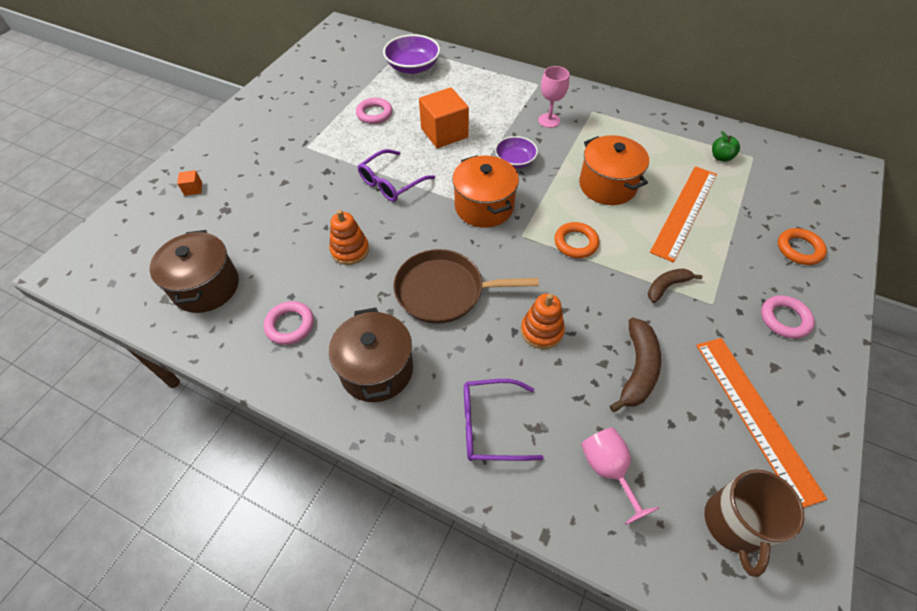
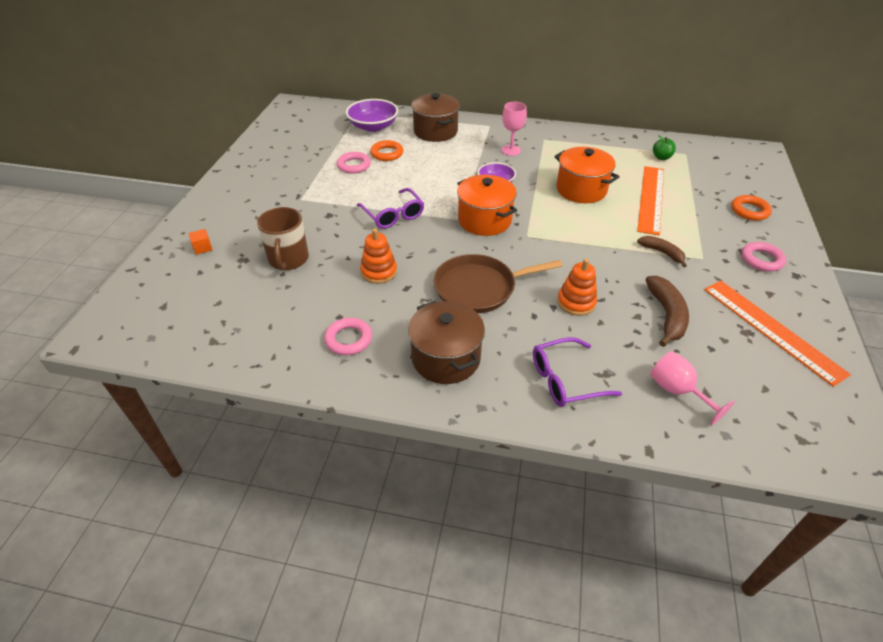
camera: 15 degrees left, 10 degrees down
(206, 286) = (251, 323): brown pot -> brown pot (435, 131)
(391, 183) = (393, 215): purple glasses -> purple glasses turned 60 degrees counterclockwise
(444, 133) = (424, 171): orange cube -> none
(575, 243) = (574, 234): orange ring -> orange ring (387, 153)
(667, 286) = (662, 253): brown banana -> brown banana turned 90 degrees clockwise
(734, 524) = (791, 408): brown mug -> brown mug (288, 259)

